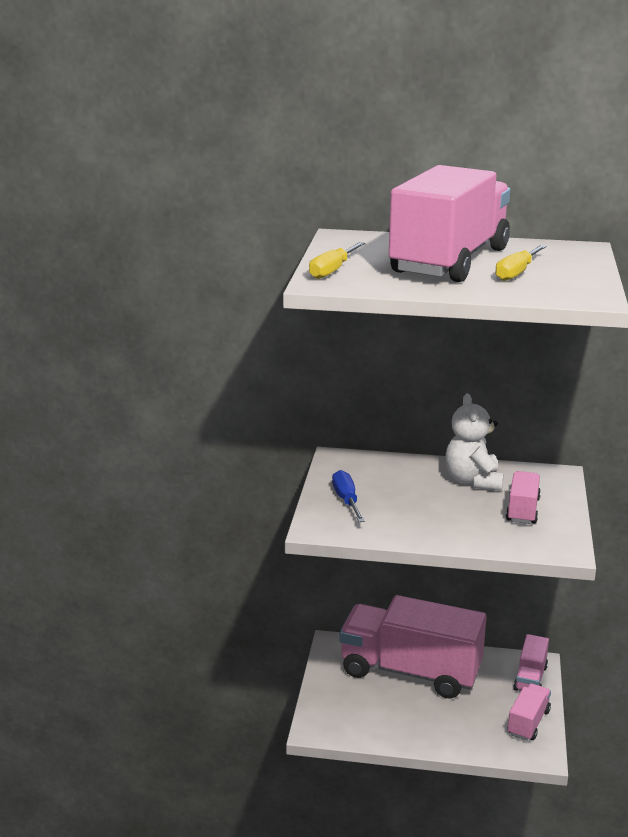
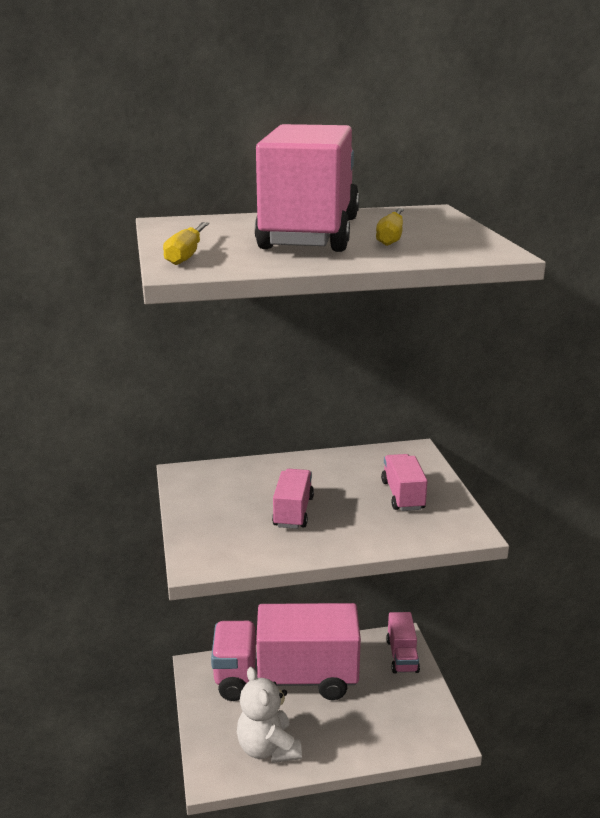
camera: 20 degrees left, 0 degrees up
(346, 500) = (217, 521): blue screwdriver -> none
(473, 481) = (337, 473): white teddy bear -> white teddy bear (268, 748)
(528, 722) = (420, 706): pink truck -> pink truck (293, 512)

